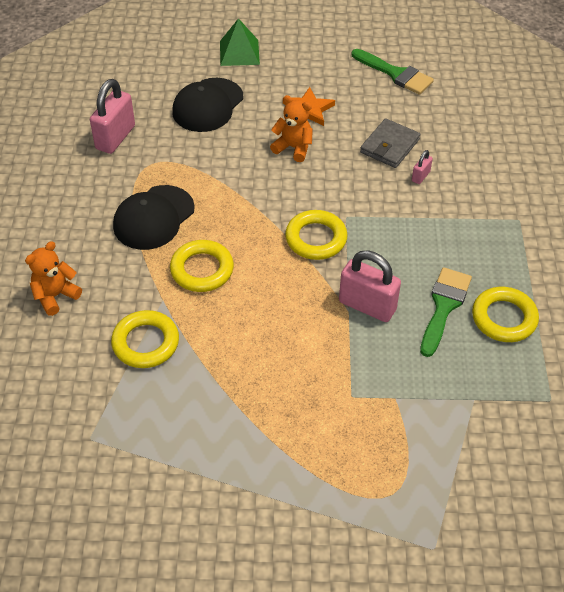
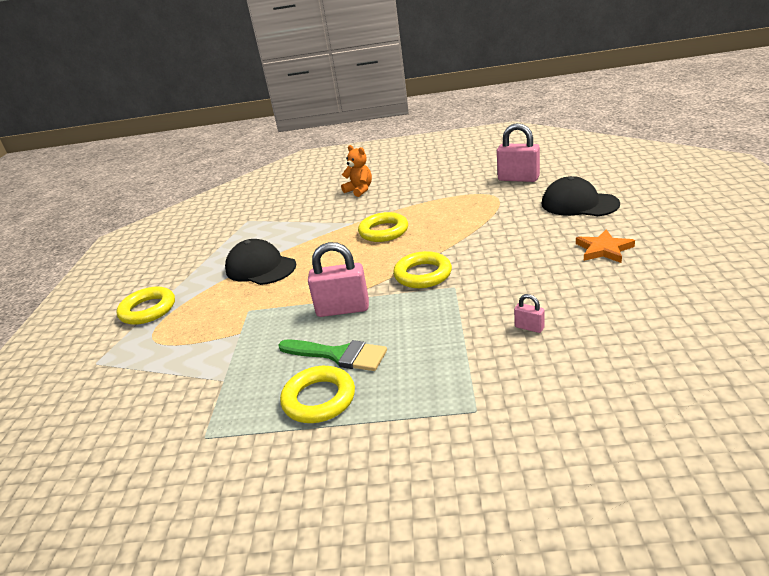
camera: 95 degrees right, 20 degrees down
(145, 343) = (317, 223): yellow ring -> yellow ring (148, 310)
(154, 218) = (435, 206): black cap -> black cap (260, 268)
(239, 52) = (669, 205): green pyramid -> none
(293, 148) = (541, 249): orange teddy bear -> none
(367, 306) = (343, 309): pink padlock -> pink padlock turned 60 degrees clockwise
(390, 146) = (571, 303): grey wallet -> none
(396, 74) = (712, 296): green brush -> none

